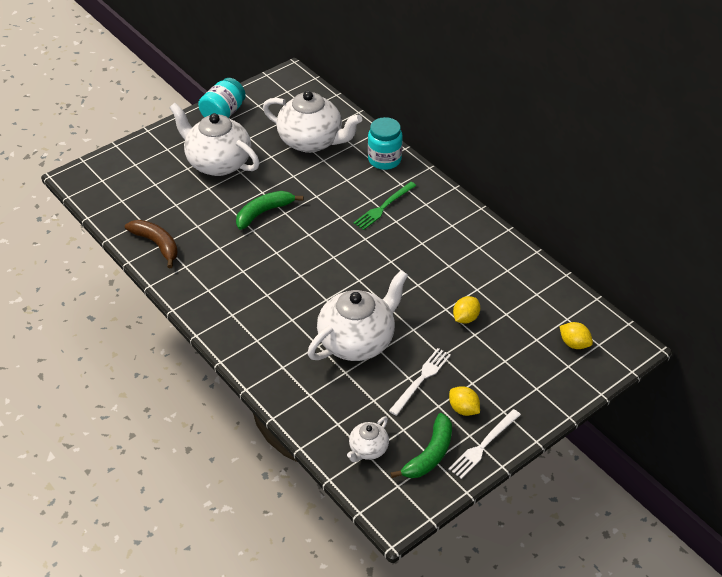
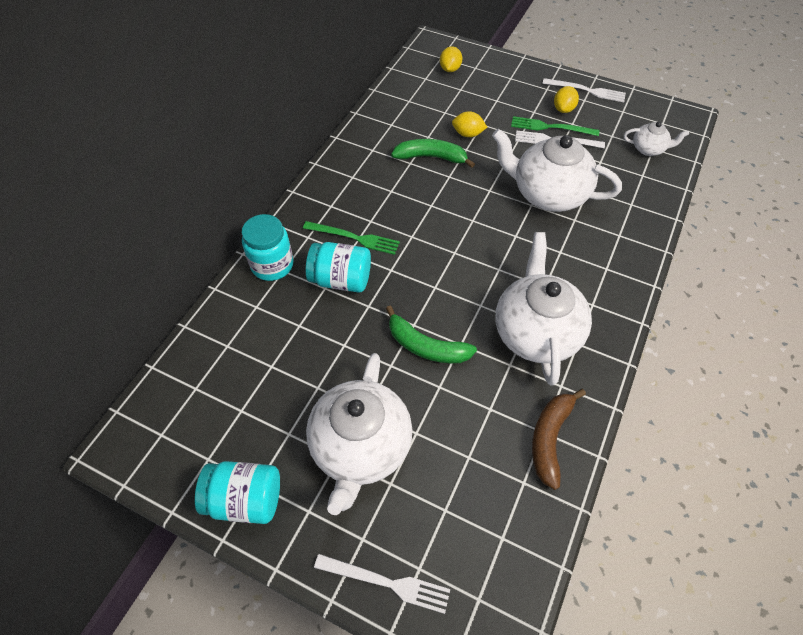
camera: 115 degrees left, 10 degrees up
(138, 151) = (386, 582): none -> white fork
(312, 141) = (267, 353): white teapot -> white teapot (536, 332)
(348, 189) = (341, 280): none -> turquoise jar
(429, 454) = (620, 115): green banana -> green banana (431, 157)
(442, 385) = (550, 127): none -> green fork

